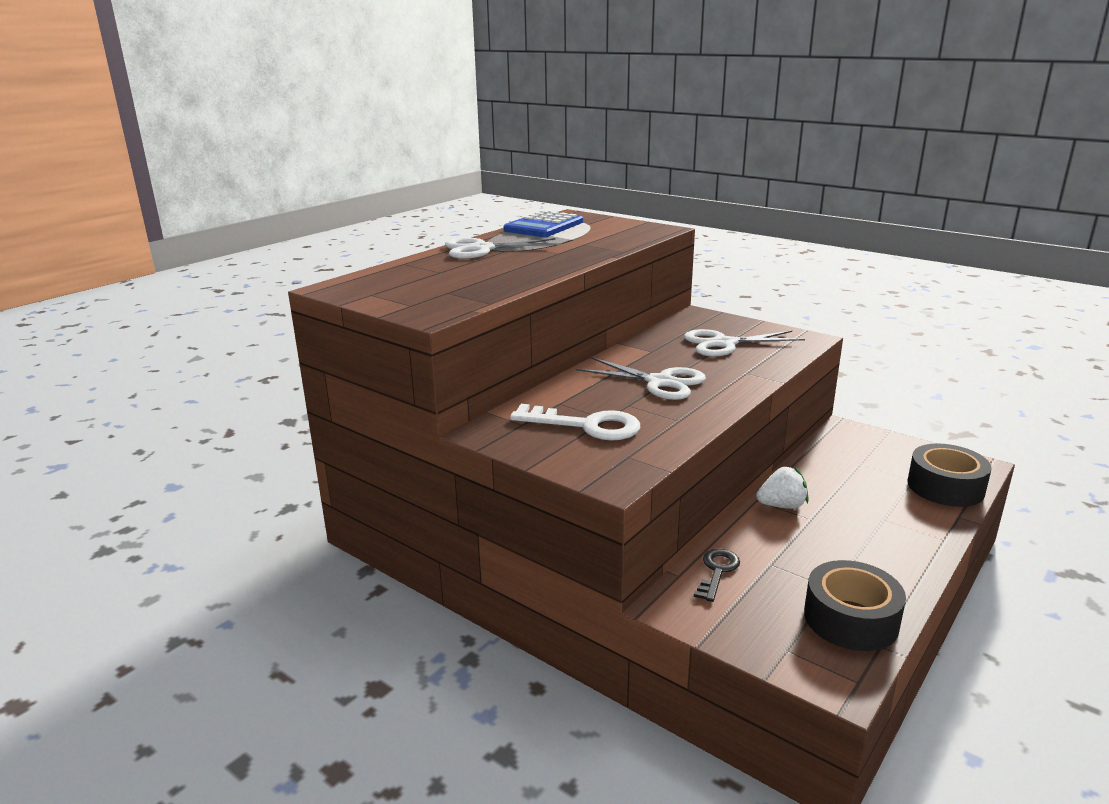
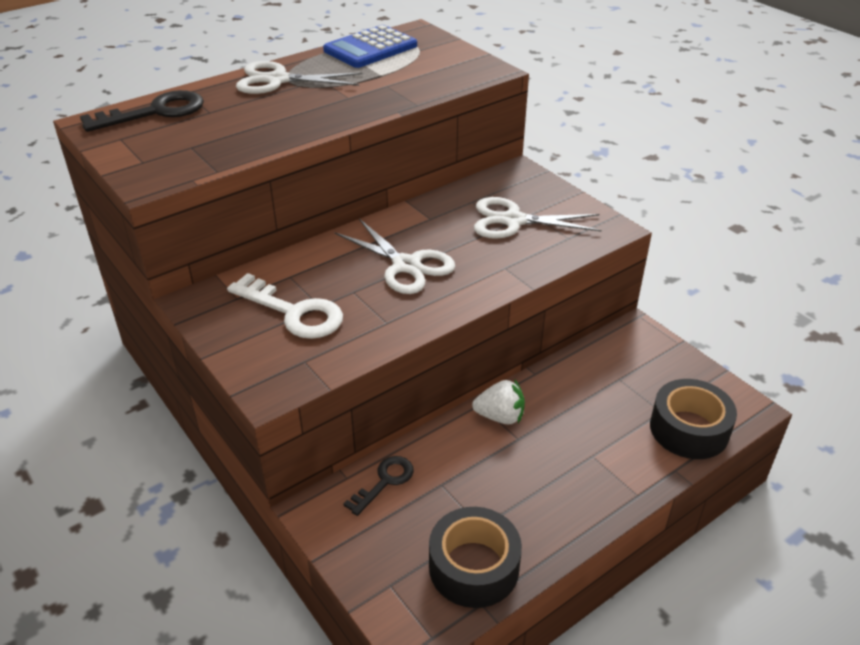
camera: 15 degrees right, 15 degrees up
(387, 276) = (155, 112): none -> black key

